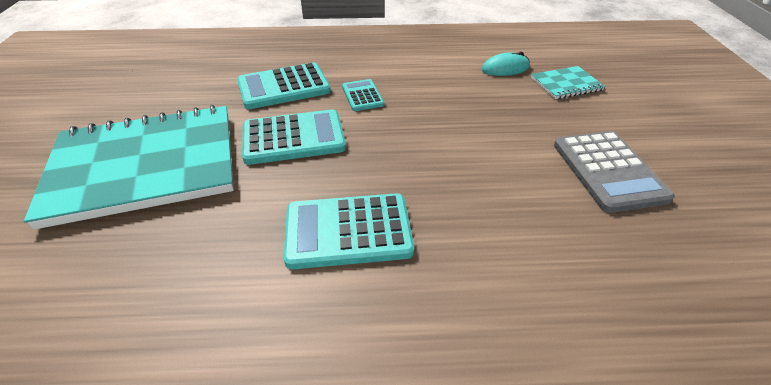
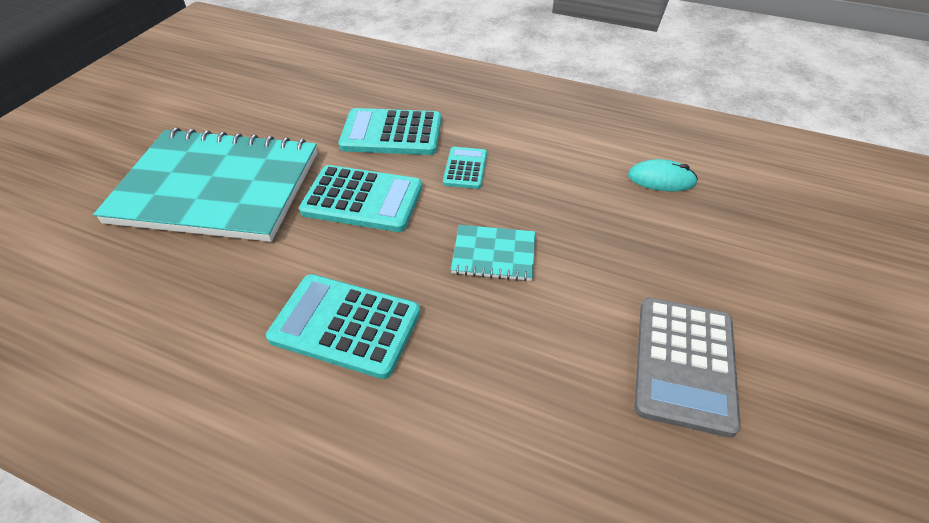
camera: 25 degrees right, 5 degrees up
(566, 84) = (726, 225): turquoise notebook -> turquoise notebook (493, 254)

